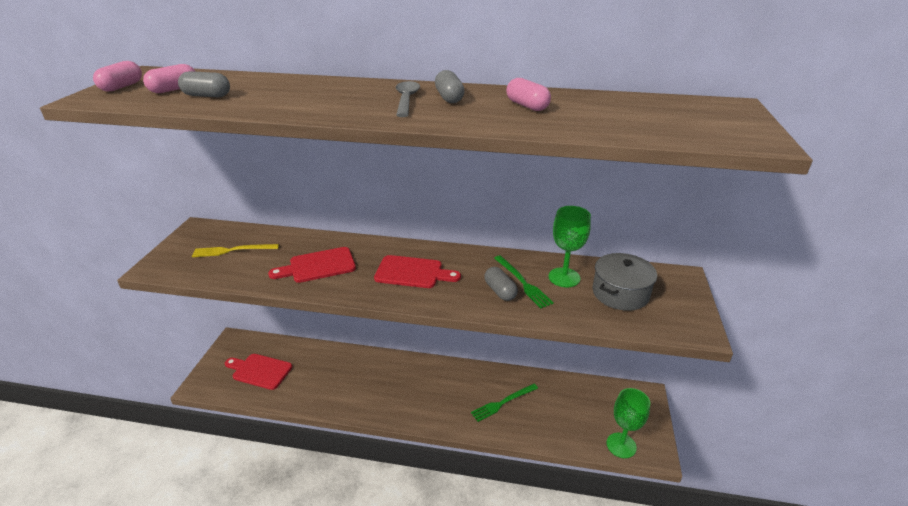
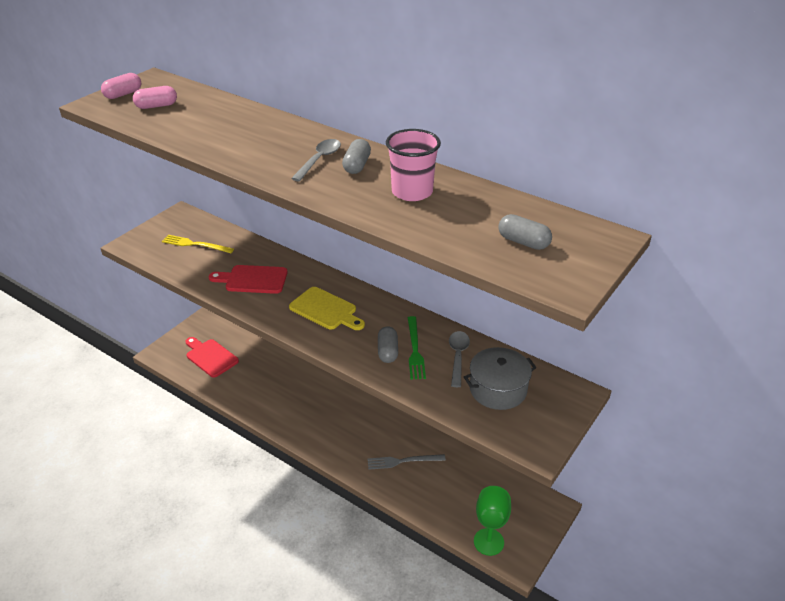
camera: 25 degrees right, 5 degrees up
(207, 96) = (174, 119): grey capsule -> grey capsule (523, 242)
(412, 272) = (325, 310): red cutting board -> yellow cutting board
(503, 403) = (402, 461): green fork -> grey fork
(527, 106) = (412, 192): pink capsule -> pink cup
(564, 277) = (458, 357): green goblet -> grey spoon

